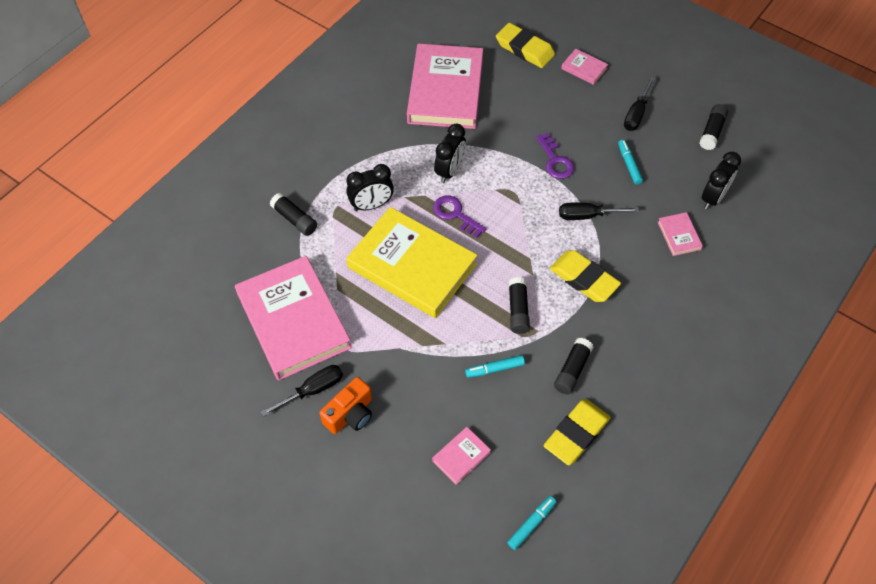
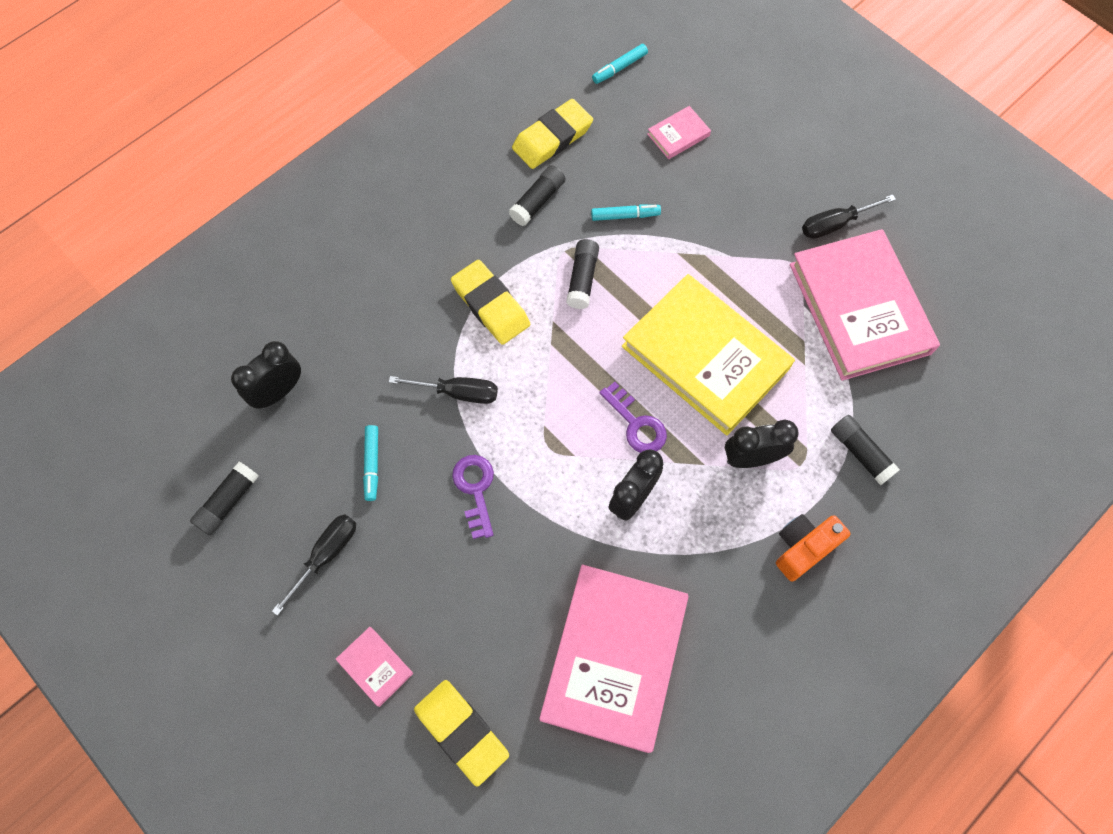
camera: 170 degrees left, 10 degrees up
(350, 414) = (793, 192): orange camera -> orange camera (803, 548)
(679, 235) = (348, 344): pink book -> none

